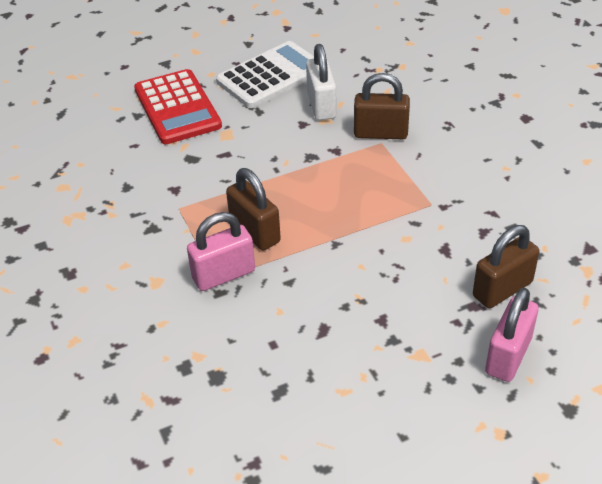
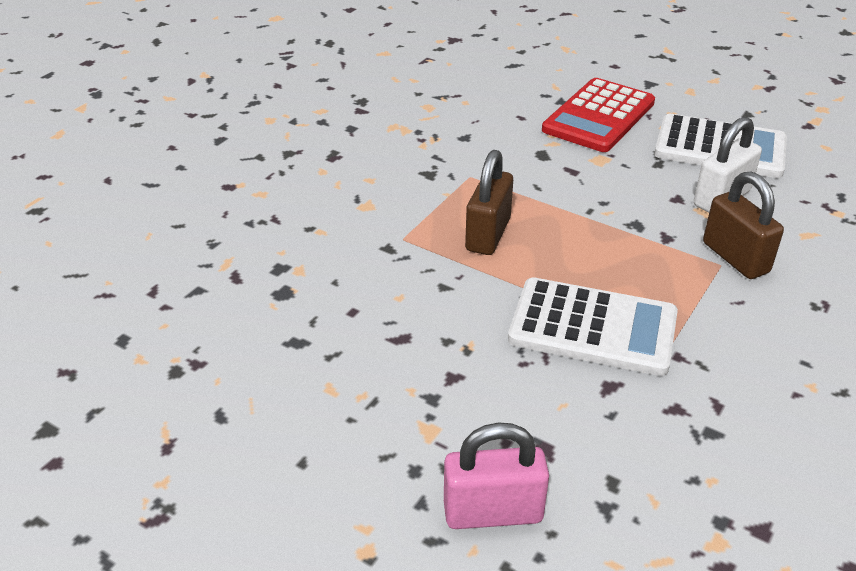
camera: 55 degrees right, 5 degrees down
(224, 275) = (412, 240): pink padlock -> none
(390, 229) = (593, 328): none -> white calculator
(502, 289) = (596, 464): brown padlock -> none

